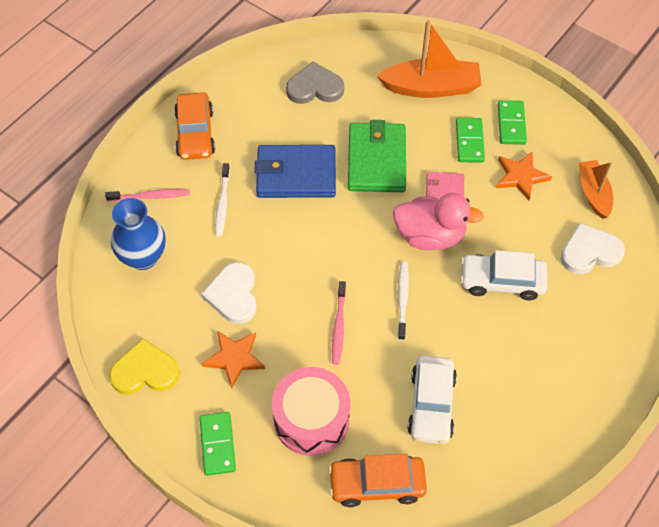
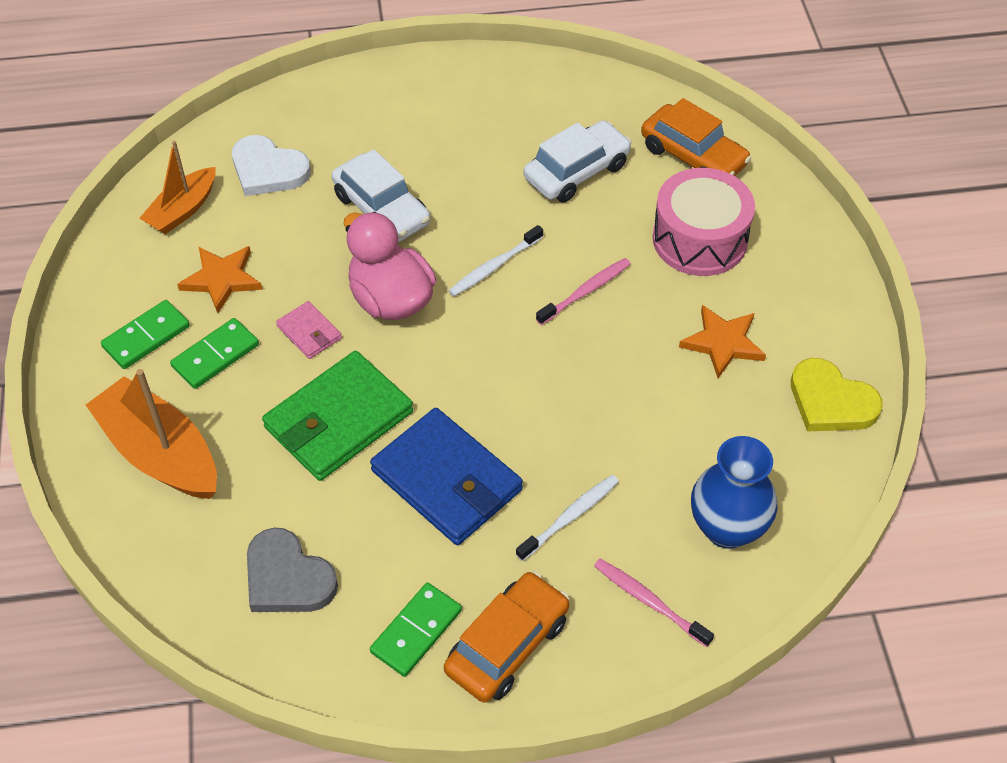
camera: 135 degrees left, 5 degrees down
(218, 444) = (811, 284): green domino -> green domino (416, 631)
(233, 295) = (662, 403): white heart -> none

